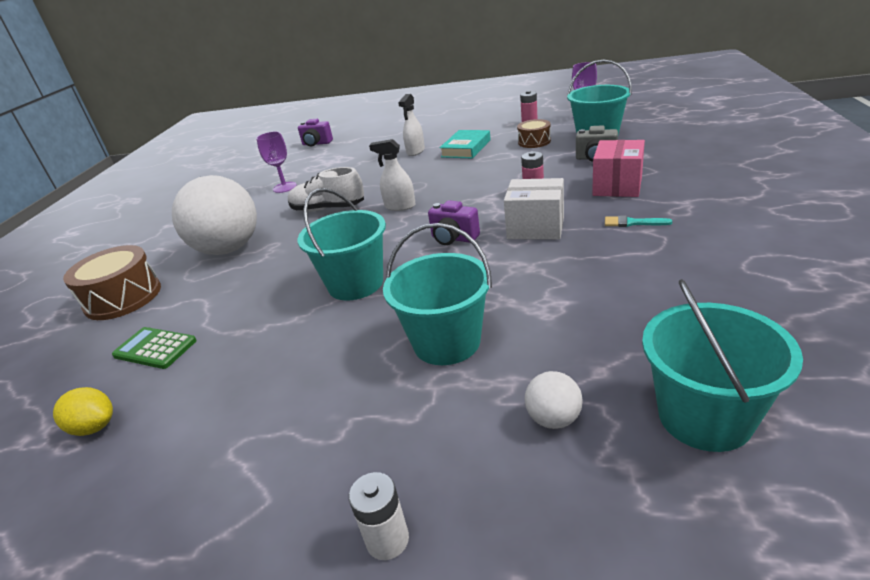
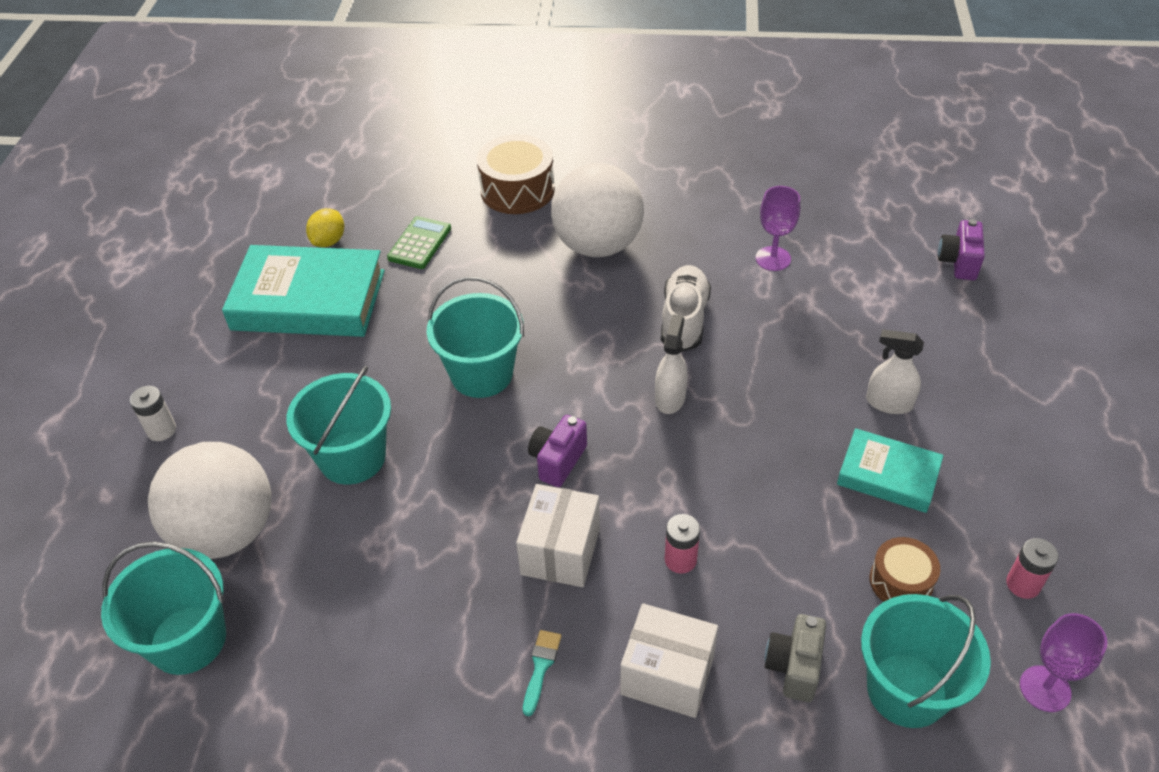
camera: 85 degrees right, 15 degrees up
(194, 424) = (309, 300): none -> turquoise book
(553, 419) = (226, 532): white ball -> white ball, size x2.43
(617, 186) = (667, 675): pink box -> white box

